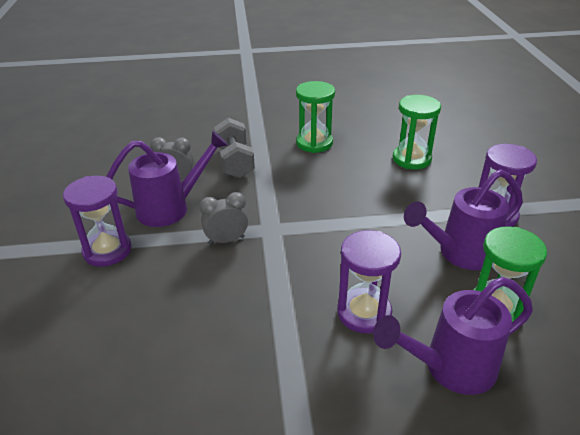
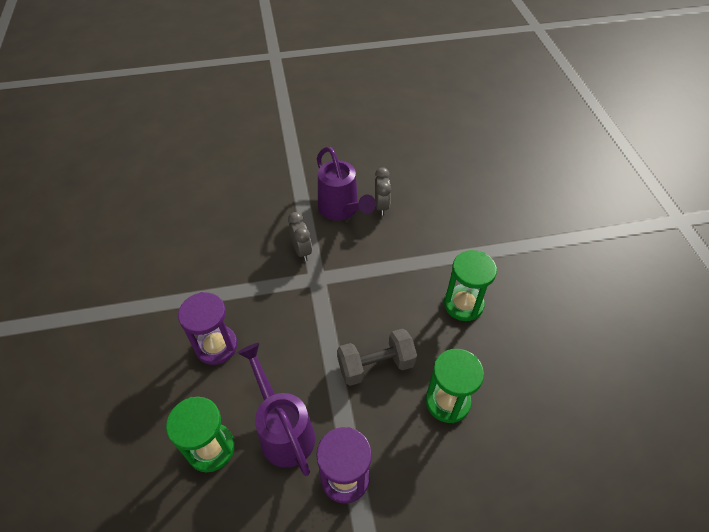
camera: 85 degrees right, 15 degrees up
(107, 251) = (290, 186): purple hourglass -> none
(235, 162) = (415, 242): grey dumbbell -> grey dumbbell (376, 365)
(450, 368) = (156, 402): purple watering can -> none

